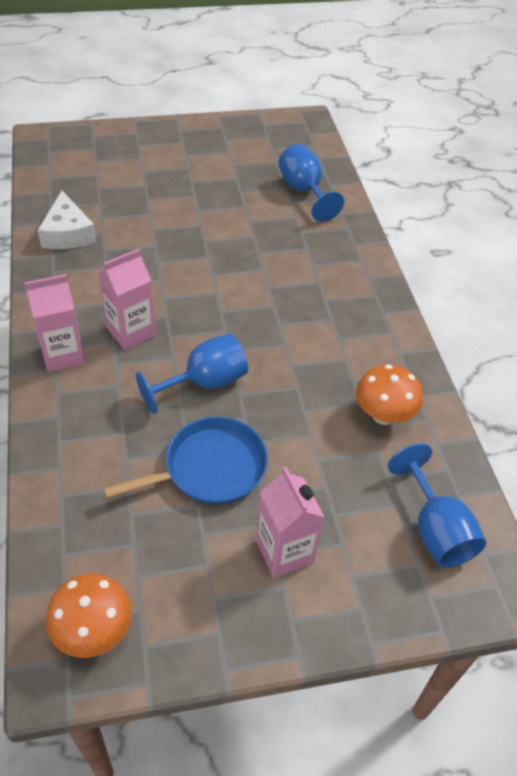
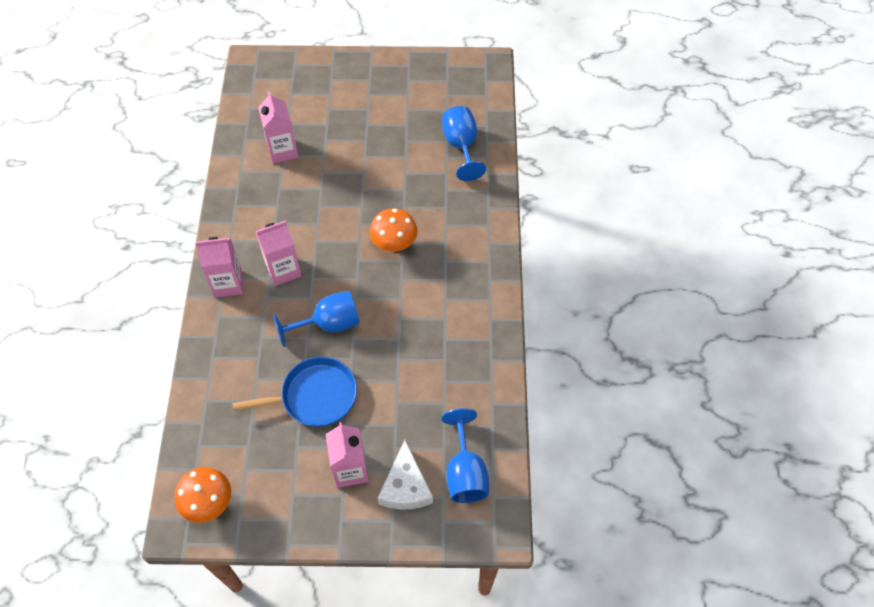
camera: 15 degrees right, 10 degrees up
(68, 233) = (253, 168): white cheese -> white cheese (405, 486)
(99, 213) = (283, 151): none -> pink carton
(383, 415) = (458, 373): orange mushroom -> orange mushroom (394, 243)

